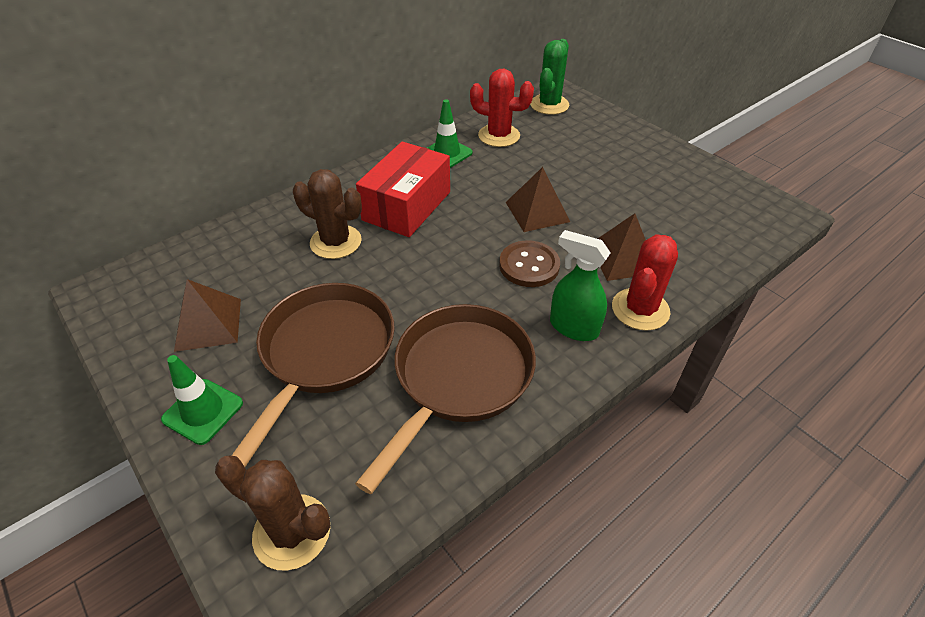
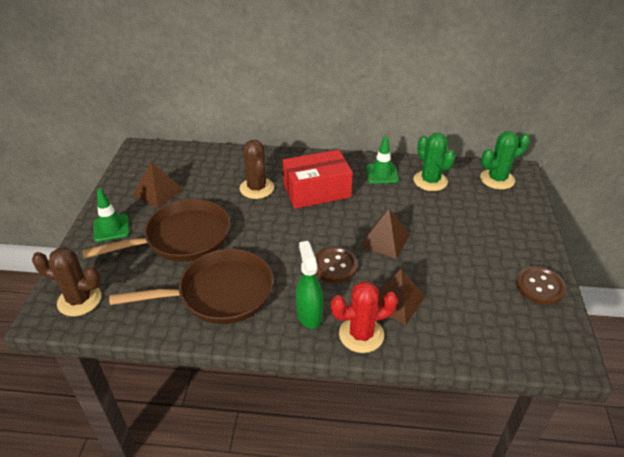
camera: 45 degrees right, 5 degrees down
(292, 532) = (79, 300): brown cactus -> brown cactus turned 60 degrees counterclockwise
(499, 136) = (430, 181): red cactus -> green cactus
(697, 172) = (540, 286): none -> brown button

